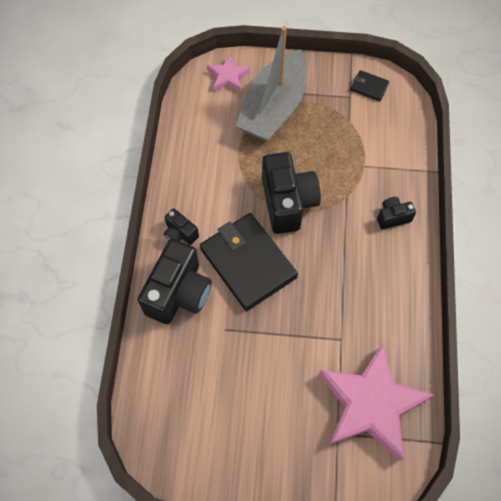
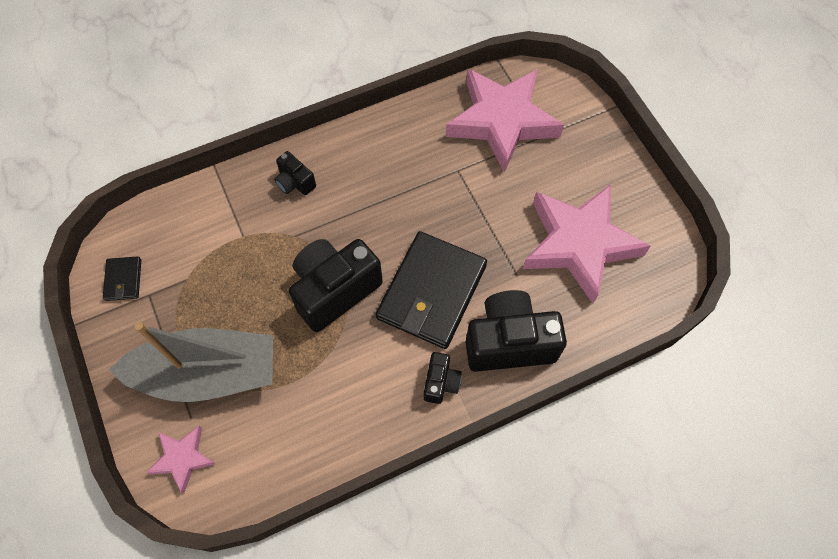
camera: 120 degrees left, 0 degrees up
(221, 393) = (579, 244): none -> pink star

